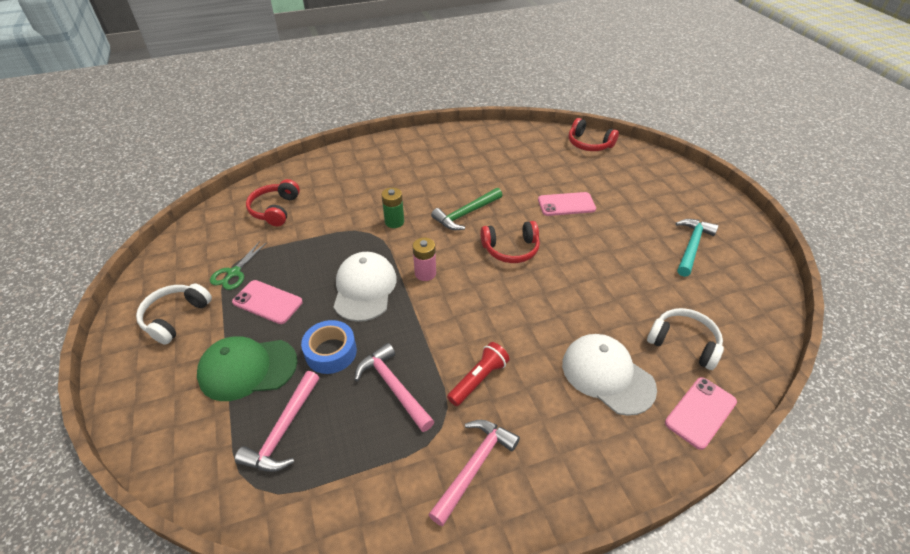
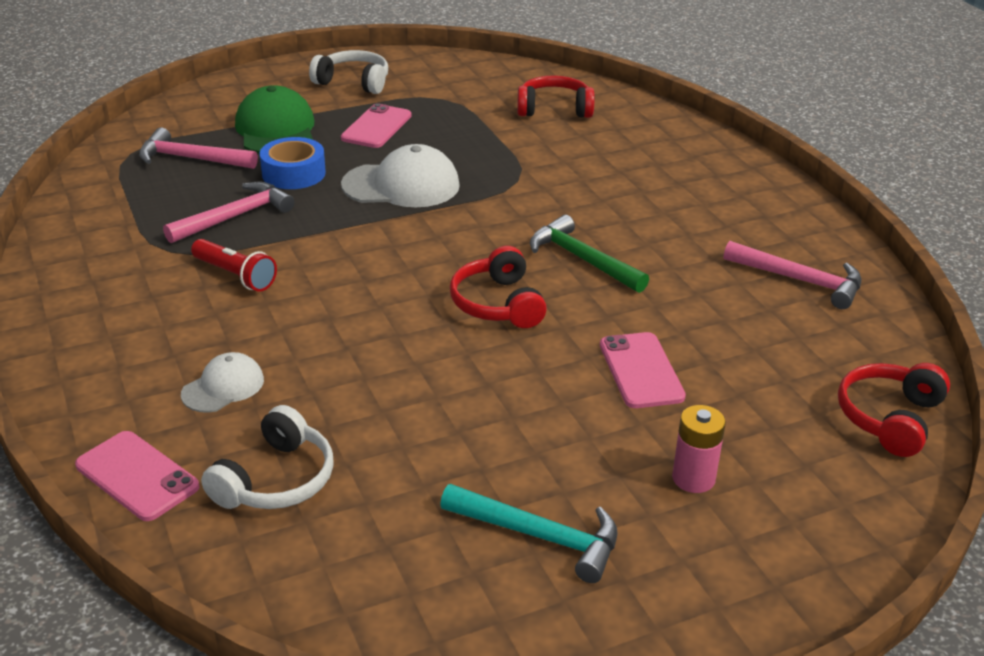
camera: 85 degrees right, 10 degrees down
(234, 273) = (426, 101): green scissors -> none
(394, 222) = (547, 197): green battery -> none
(425, 273) = (434, 228): pink battery -> pink battery (693, 478)
(474, 466) = (112, 274): pink hammer -> pink hammer (800, 280)
(607, 375) = (223, 387): white cap -> white cap, size x0.57

